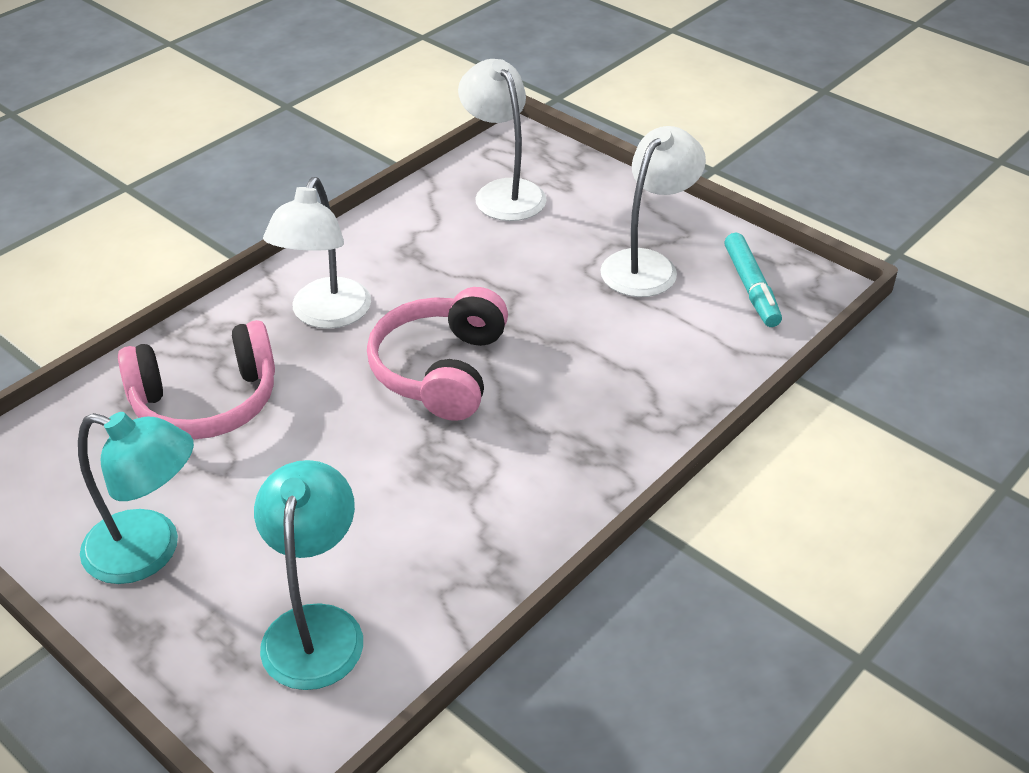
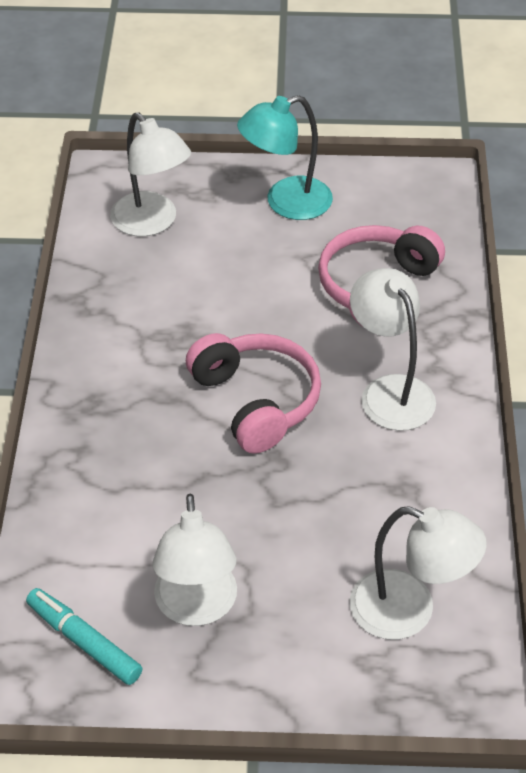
camera: 140 degrees right, 5 degrees up
(316, 627) = (152, 223): turquoise lamp -> white lamp

